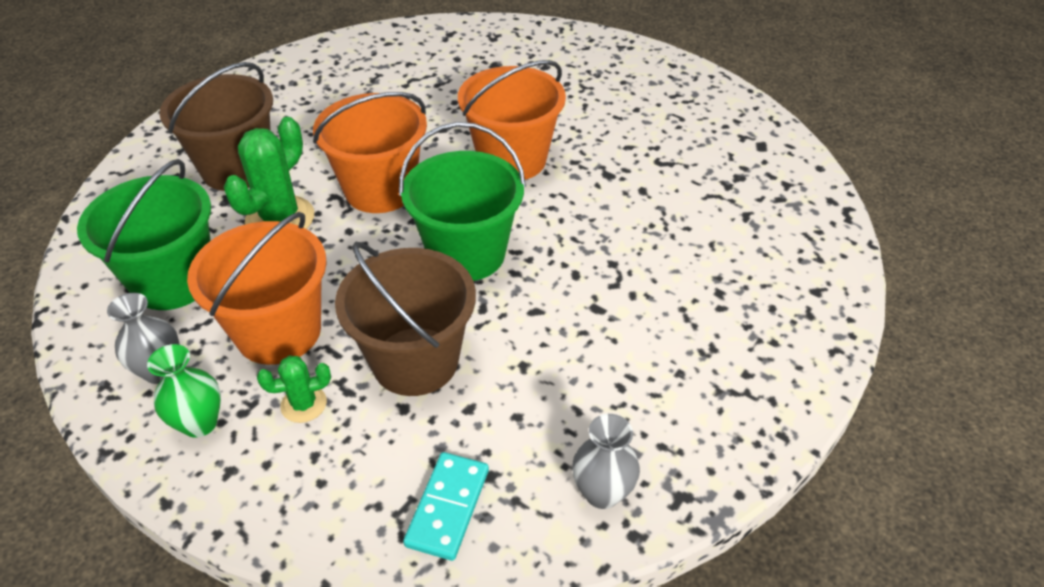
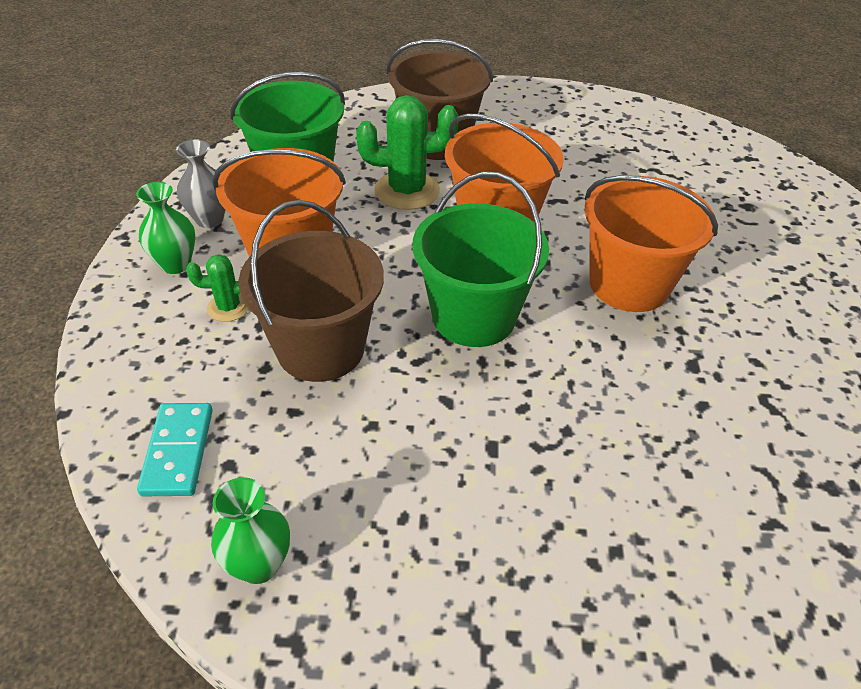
camera: 55 degrees right, 0 degrees up
(303, 404) = (228, 307): green cactus -> green cactus turned 45 degrees counterclockwise
(447, 507) = (178, 451): turquoise domino -> turquoise domino turned 75 degrees counterclockwise
(602, 492) = (259, 564): grey vase -> green vase

